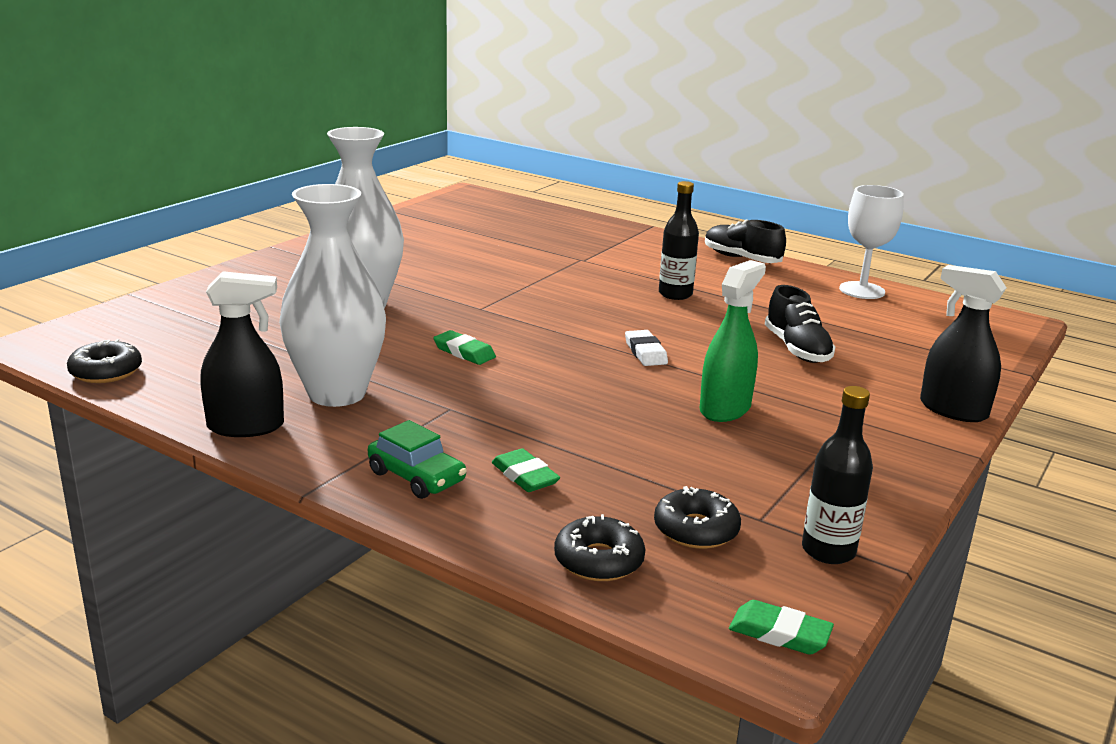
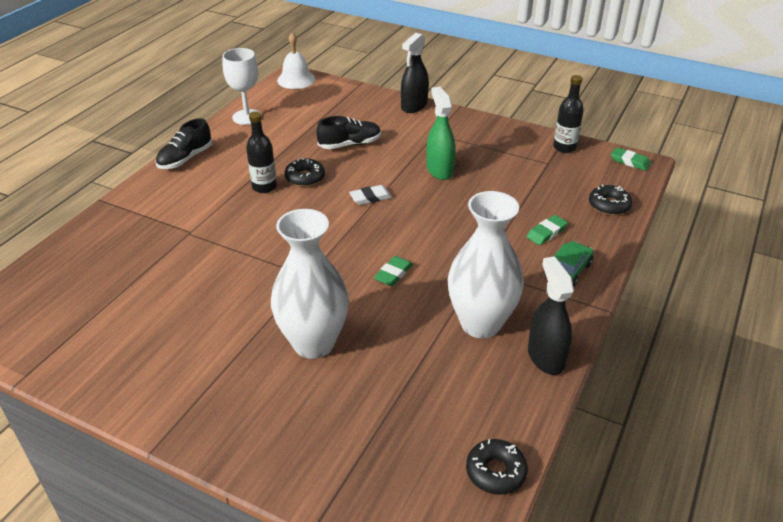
camera: 95 degrees left, 15 degrees up
(696, 530) = (567, 180): black donut -> black donut (305, 178)
(725, 409) = (439, 170): green spray bottle -> green spray bottle turned 45 degrees clockwise
(779, 633) = (630, 161): green eraser -> green eraser turned 75 degrees counterclockwise
(1003, 324) = (296, 79): none -> white bell

